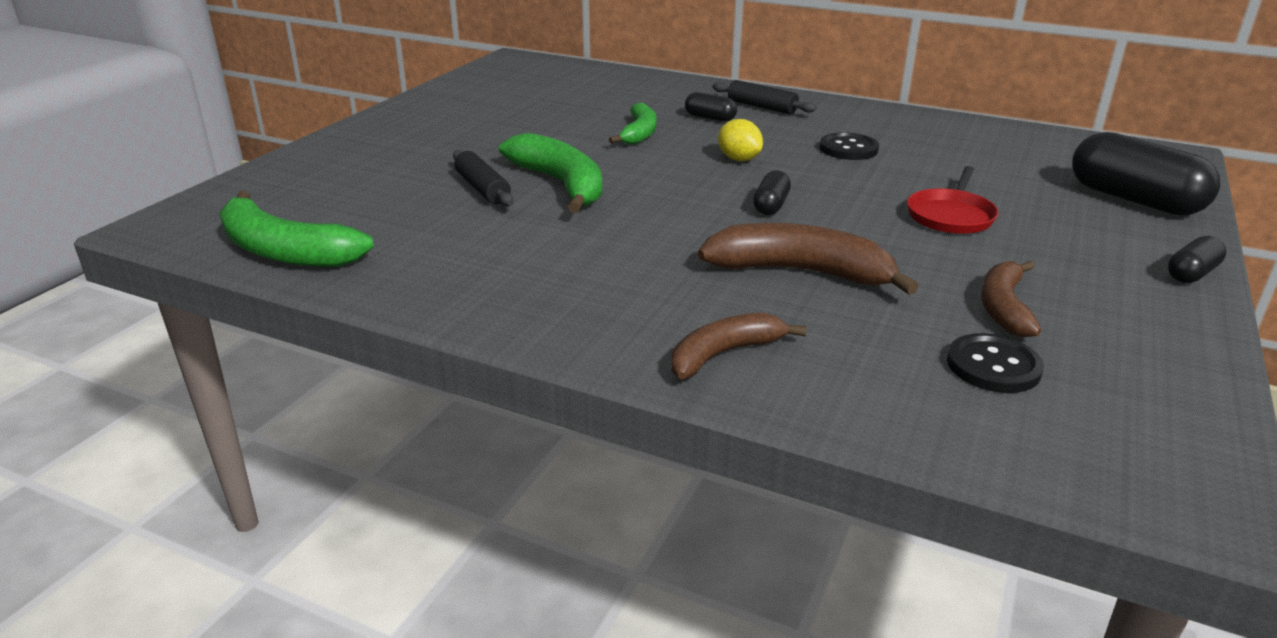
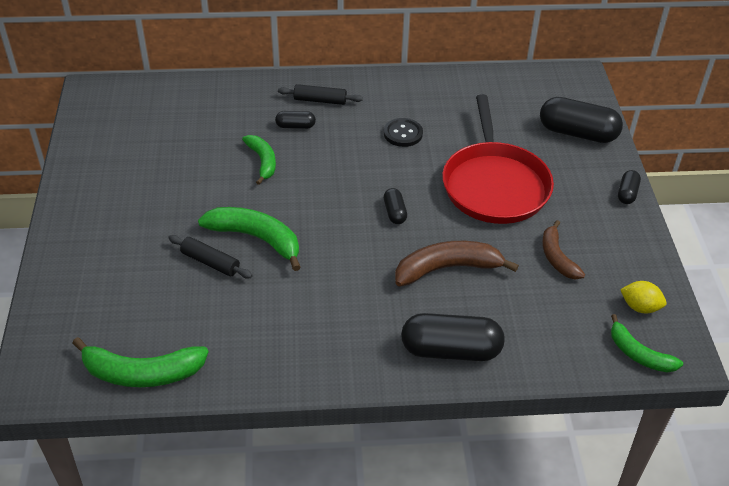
camera: 30 degrees left, 15 degrees up
(724, 354) = (450, 350): brown banana -> black capsule
(738, 159) = (345, 169): yellow lemon -> yellow lemon (640, 307)
(950, 215) = (494, 185): red pan -> red pan, size x2.06
(993, 366) = (572, 305): black button -> none
(1094, 468) = (638, 354): none -> green banana

